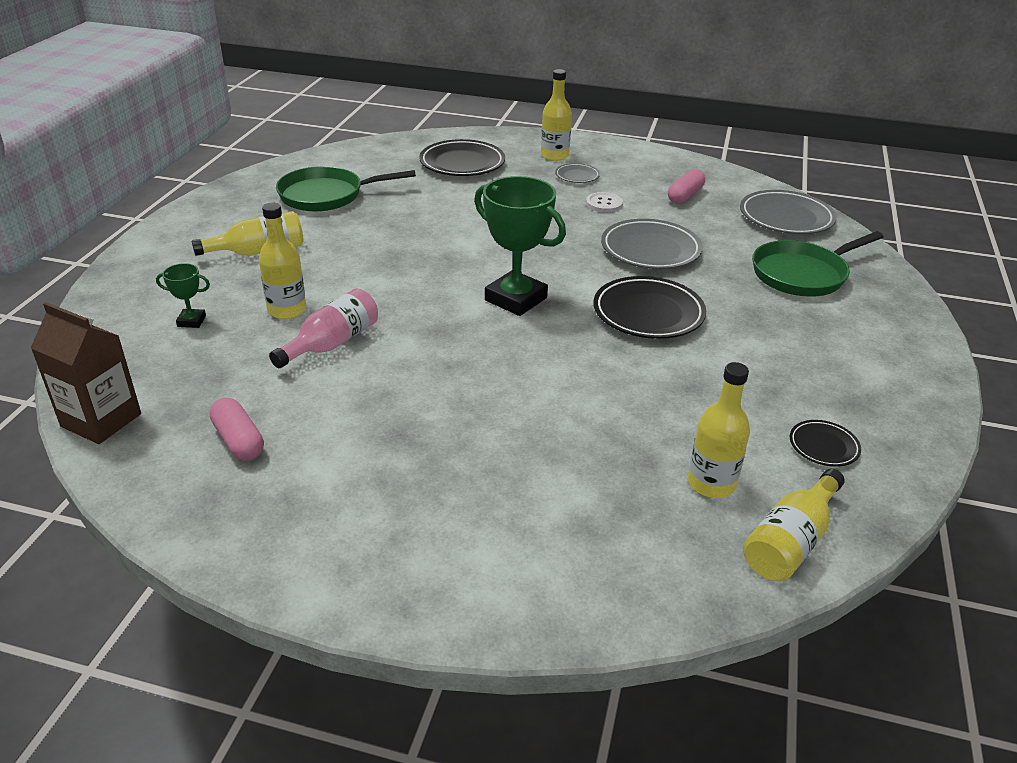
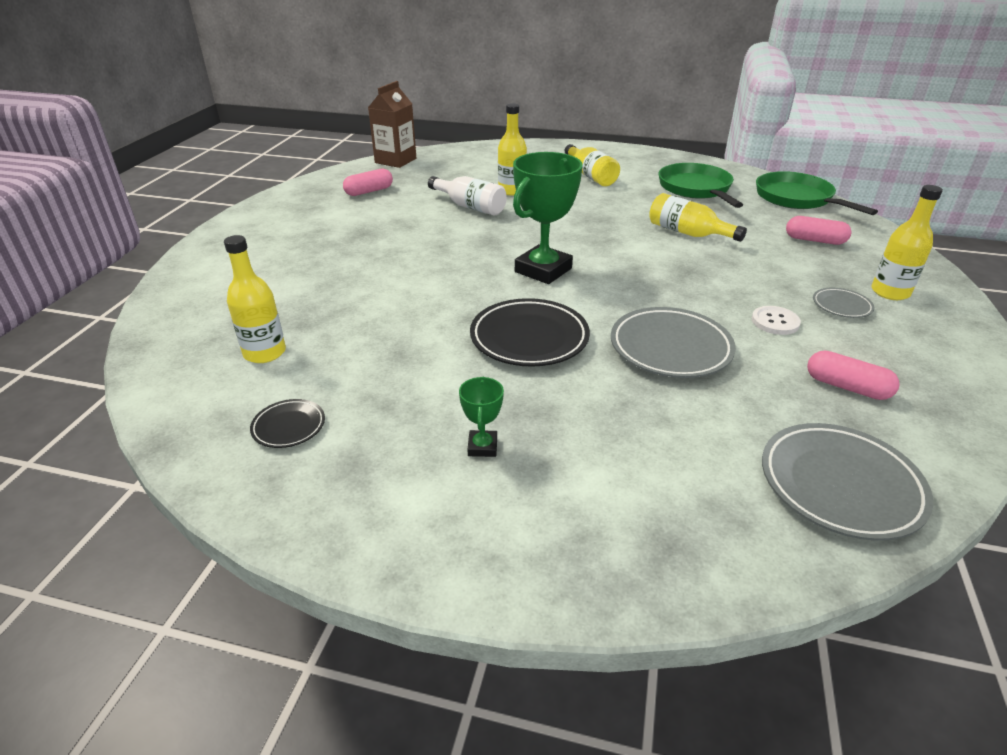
camera: 90 degrees right, 0 degrees up
(191, 321) = (494, 168): green trophy -> green trophy (482, 447)
(332, 343) = (470, 207): pink bottle -> white bottle
(462, 163) = (814, 240): black plate -> pink capsule
(790, 542) = (179, 386): yellow bottle -> yellow bottle (688, 233)
(802, 274) = (654, 473): green pan -> green pan (796, 198)

